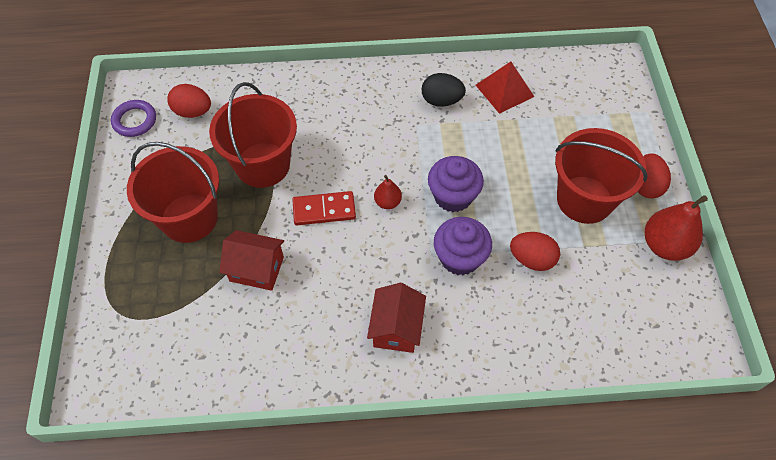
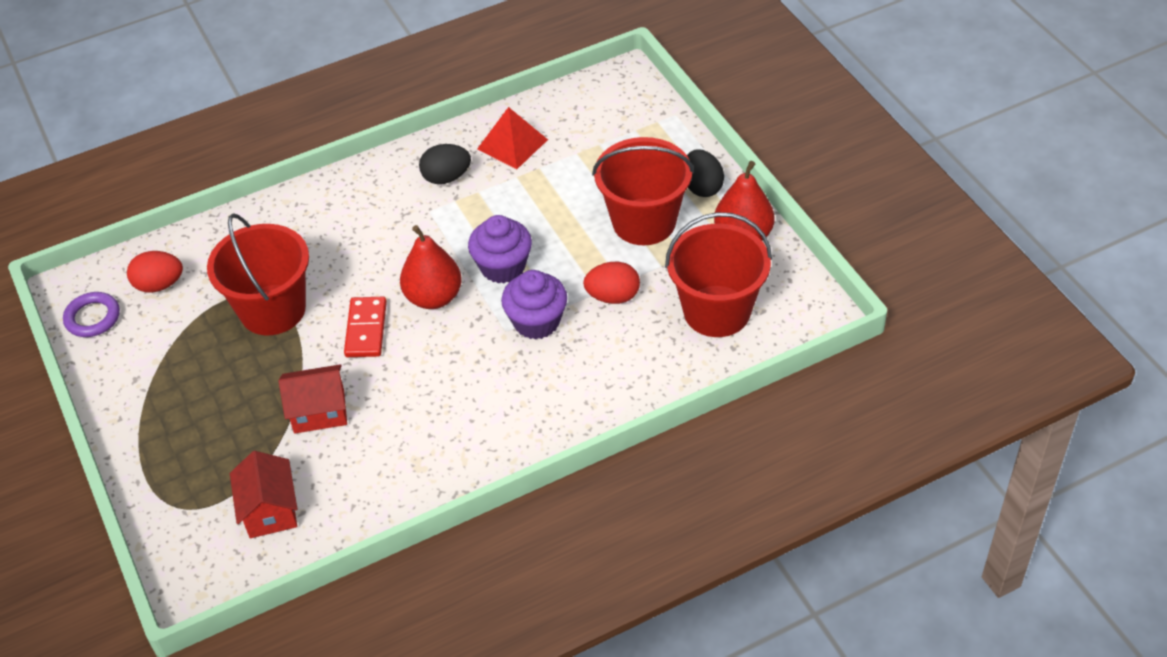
camera: 20 degrees left, 10 degrees down
(189, 218) = (215, 391): red bucket -> red bucket (717, 311)
(324, 210) = (366, 329): red domino -> red domino turned 60 degrees counterclockwise
(387, 202) = (433, 297): red pear -> red pear, size x1.87
(396, 328) = (499, 409): red house -> red house (270, 510)
(645, 186) = (702, 187): red egg -> black egg

